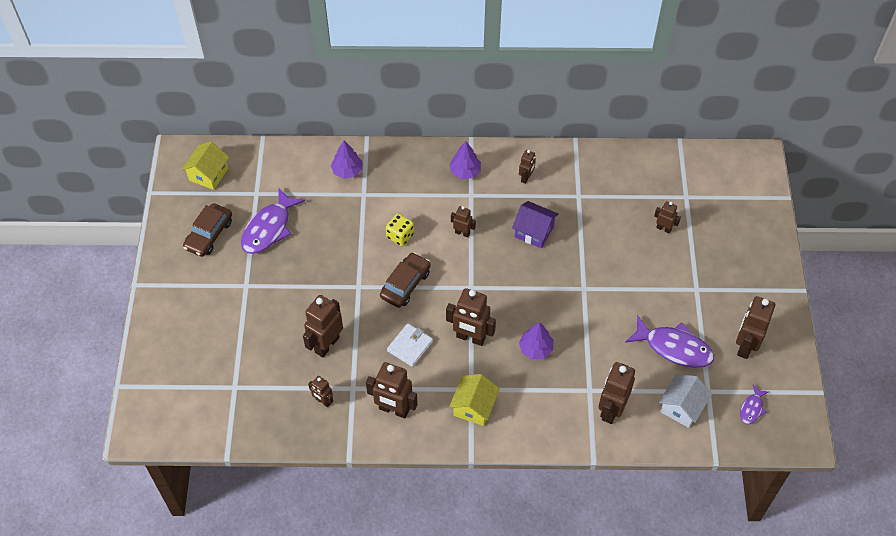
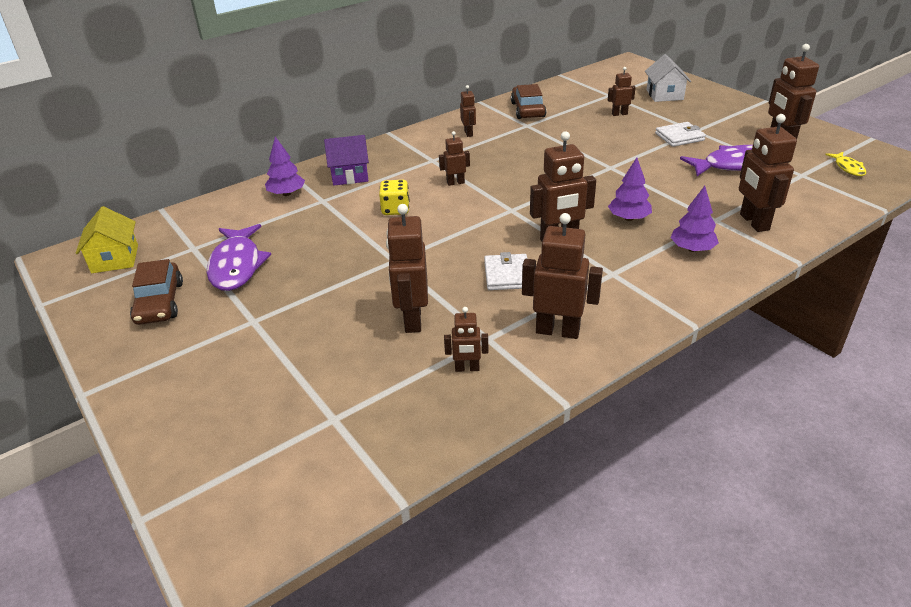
camera: 35 degrees left, 20 degrees down
(394, 410) = (557, 331): brown robot -> brown robot turned 150 degrees counterclockwise
(405, 284) = (443, 236): brown car -> brown car (528, 110)
(465, 171) = (408, 150): purple tree -> purple tree (692, 249)
(474, 407) = (635, 284): yellow house -> none
(534, 232) = (519, 156): purple house -> purple house (350, 175)
(675, 288) = (679, 137): none -> white wallet
(681, 407) = (801, 193): white house -> white house (664, 95)
(752, 408) = (848, 168): purple fish -> yellow fish

